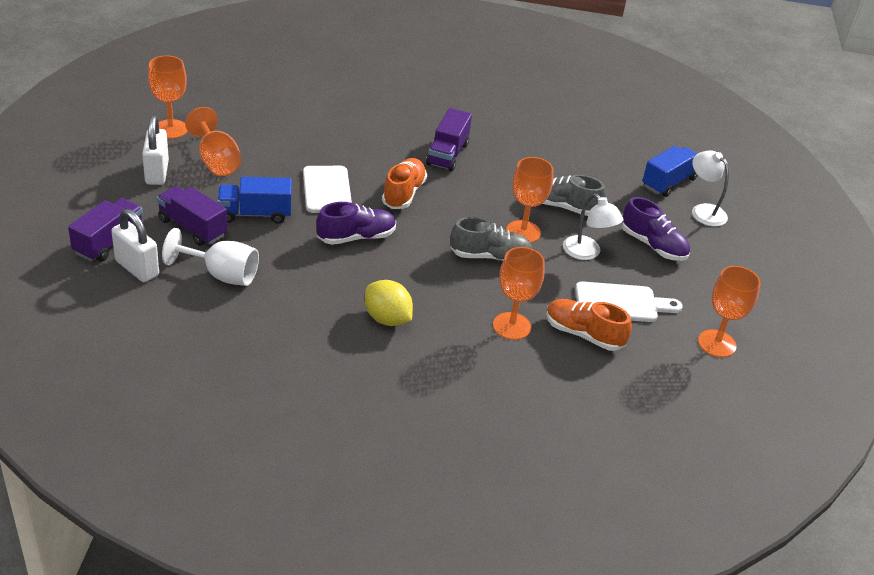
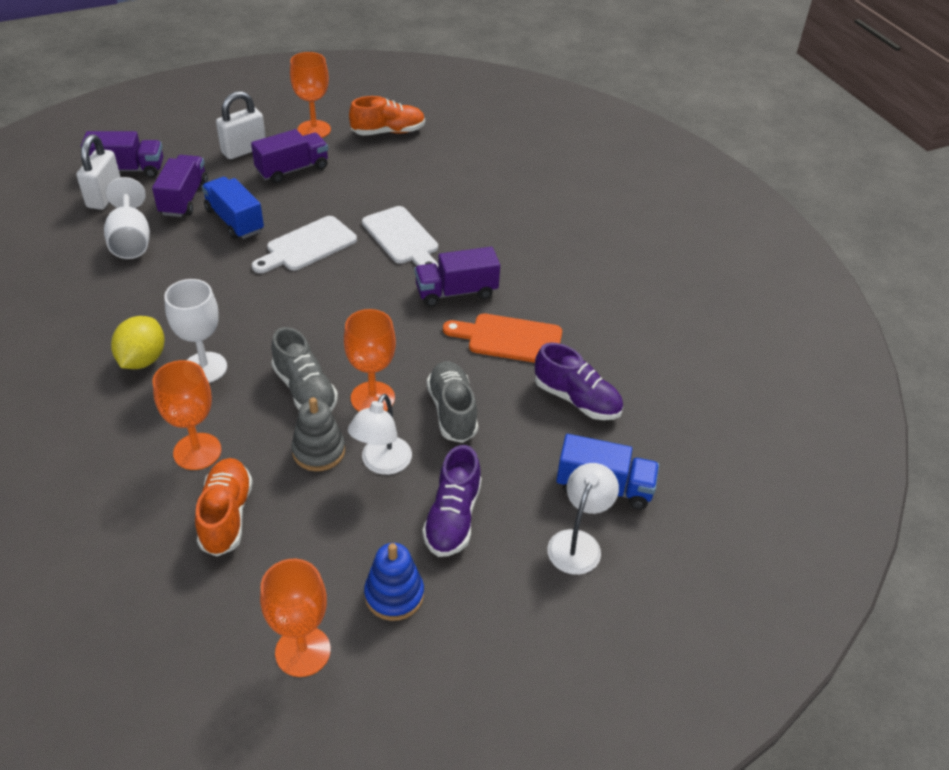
camera: 60 degrees right, 5 degrees up
(216, 161) = (292, 169): orange goblet -> purple truck
(356, 237) = (254, 290): purple shoe -> purple shoe (577, 399)
(403, 193) = (356, 291): orange shoe -> orange shoe (388, 132)
(425, 292) = (205, 368): none -> white goblet
(514, 155) = (509, 339): none -> orange cutting board
(555, 273) = (319, 451): none -> grey stacking toy
(621, 303) = (310, 528): white cutting board -> white cutting board (402, 238)
(697, 292) = (394, 595): none -> blue stacking toy

